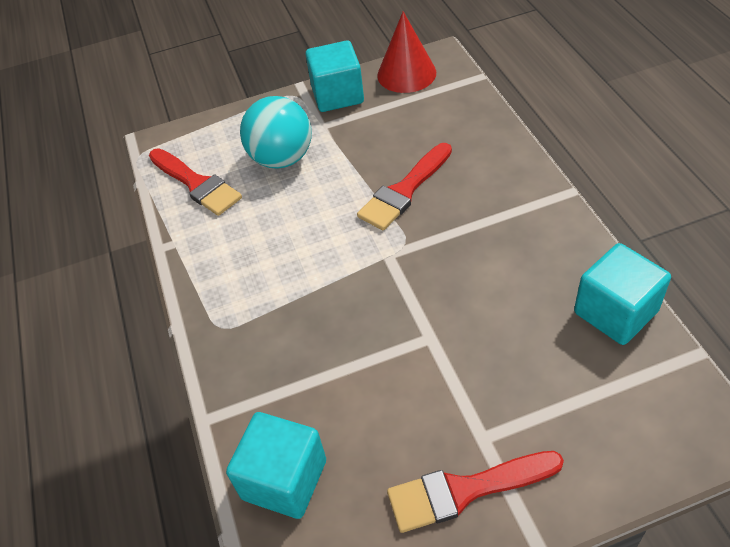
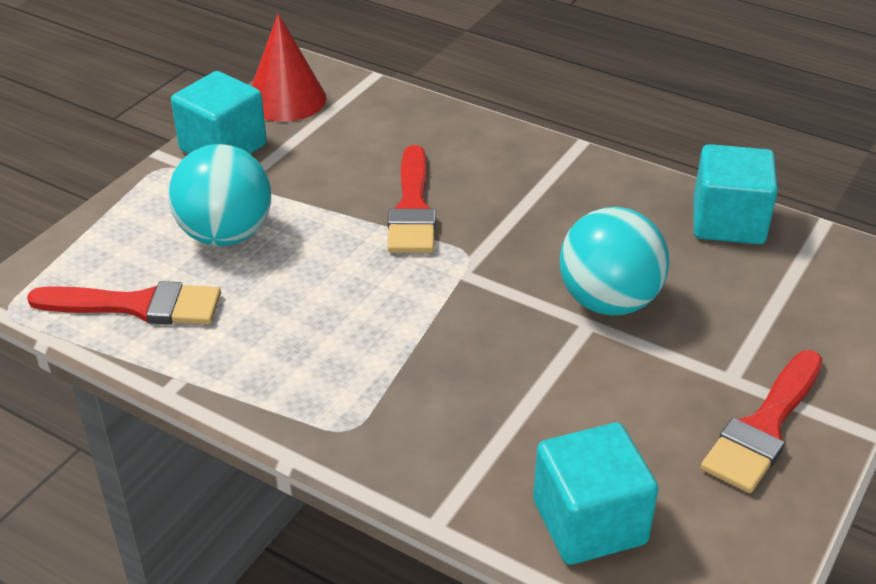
camera: 45 degrees left, 10 degrees down
(459, 329) = (609, 301): none -> turquoise ball

